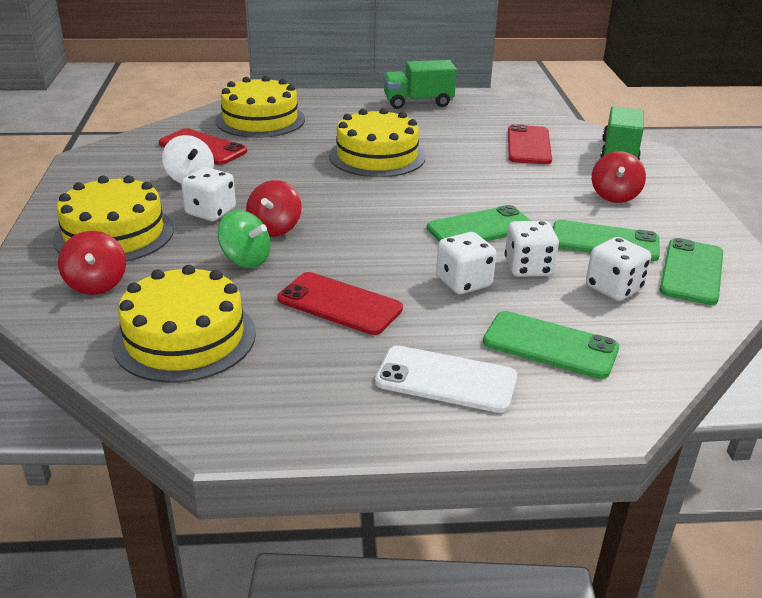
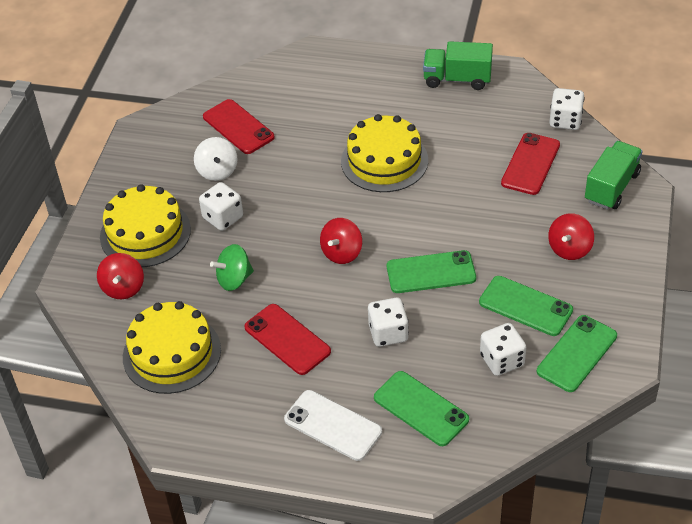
camera: 20 degrees right, 15 degrees up
(246, 260) = (234, 279): green spinning top -> green spinning top turned 105 degrees clockwise
(260, 120) = (299, 90): yellow cake -> none
(275, 228) = (267, 246): red spinning top -> red spinning top (342, 253)
(528, 268) = (446, 326): white dice -> white dice (565, 120)

